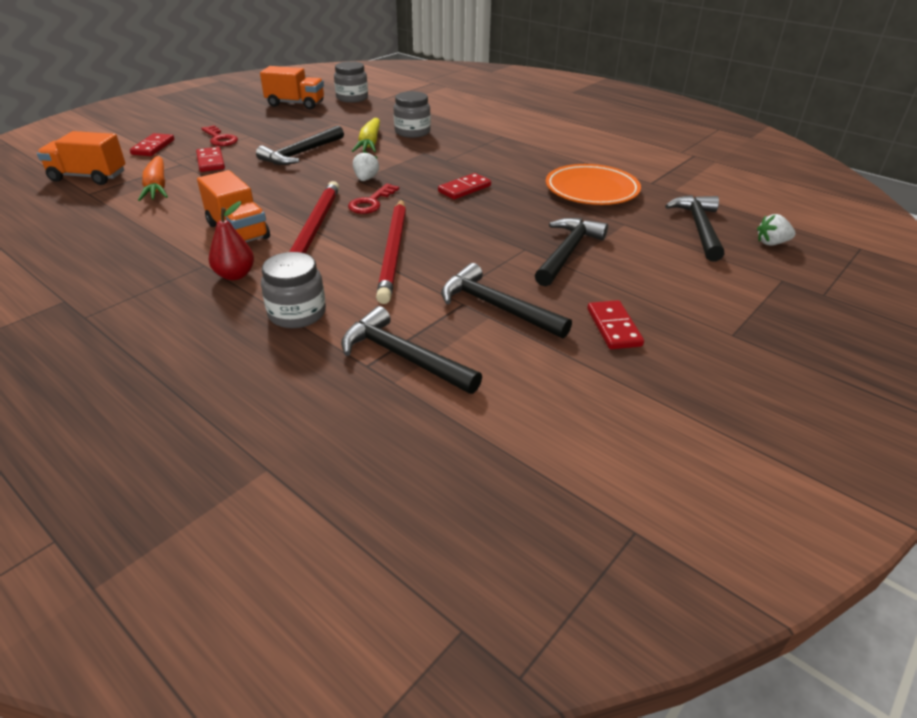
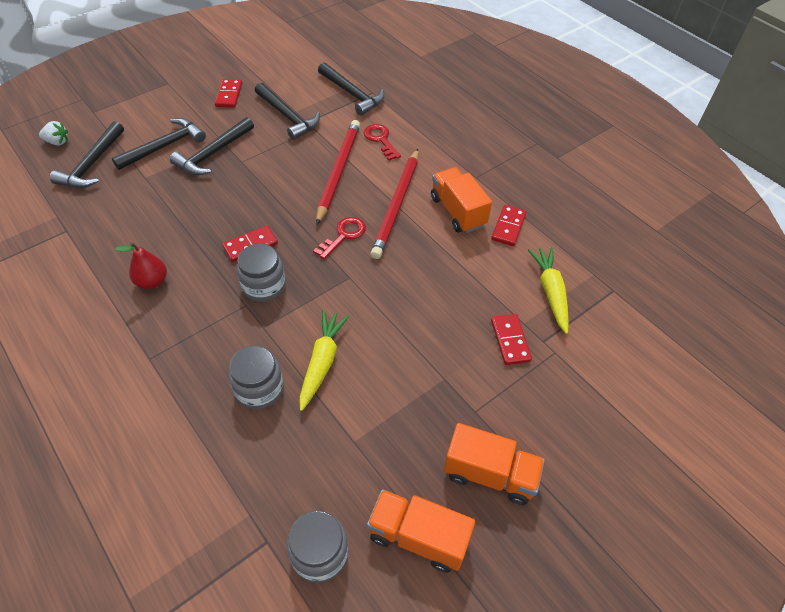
camera: 170 degrees left, 15 degrees up
(88, 177) = (632, 324): orange truck -> orange truck (489, 474)
(153, 147) = (592, 392): red domino -> red domino (508, 227)
(157, 187) = (550, 292): orange carrot -> yellow carrot
(220, 139) = (514, 406): red key -> red key (381, 140)
(235, 275) = (452, 164): red pear -> red pear (152, 282)
(297, 313) = (409, 128): grey jar -> grey jar (264, 286)
(300, 153) = (408, 346): black hammer -> black hammer (165, 146)
(366, 179) = (341, 277): white strawberry -> none
(591, 190) = (133, 226): orange plate -> none

